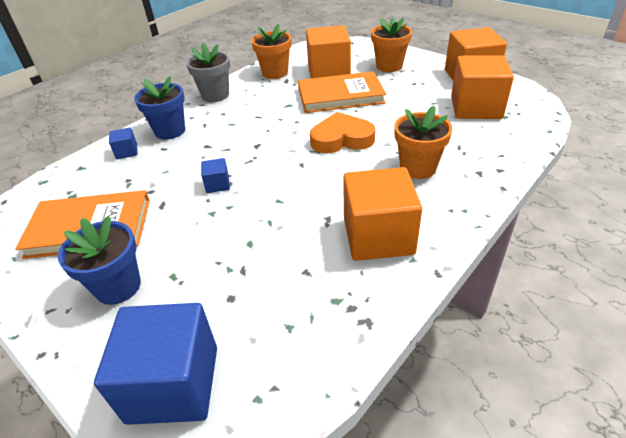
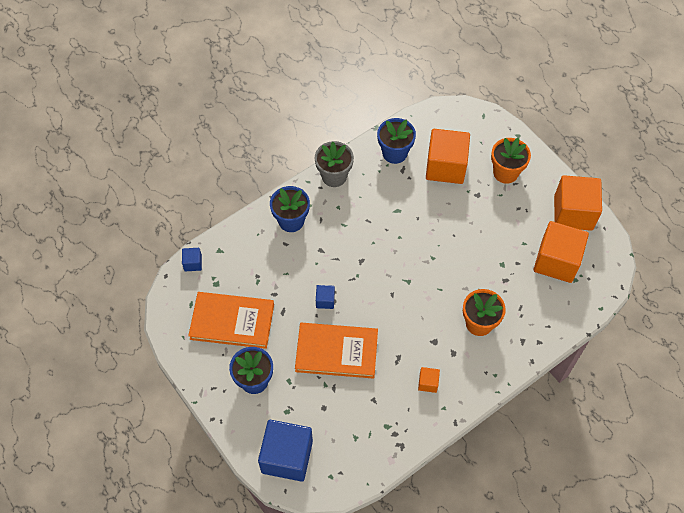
camera: 10 degrees right, 20 degrees up
(127, 152) = (255, 240): blue cube -> blue cube (193, 263)
(275, 73) = (394, 153): orange flower pot -> blue flower pot
(340, 96) = (446, 209): orange book -> orange book (336, 351)
(341, 139) = (431, 272): orange heart -> none
(378, 236) = (428, 383): orange cube -> orange cube, size x0.44

